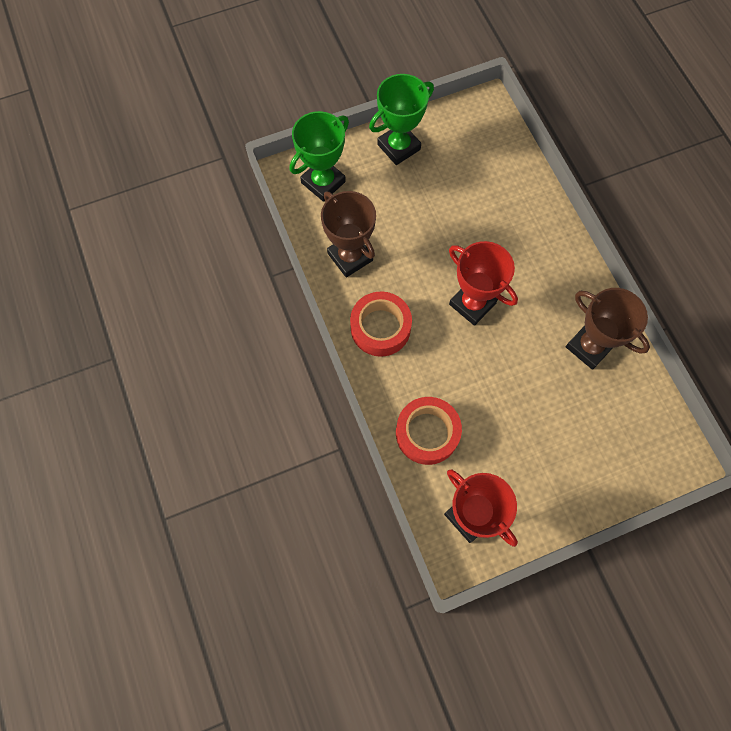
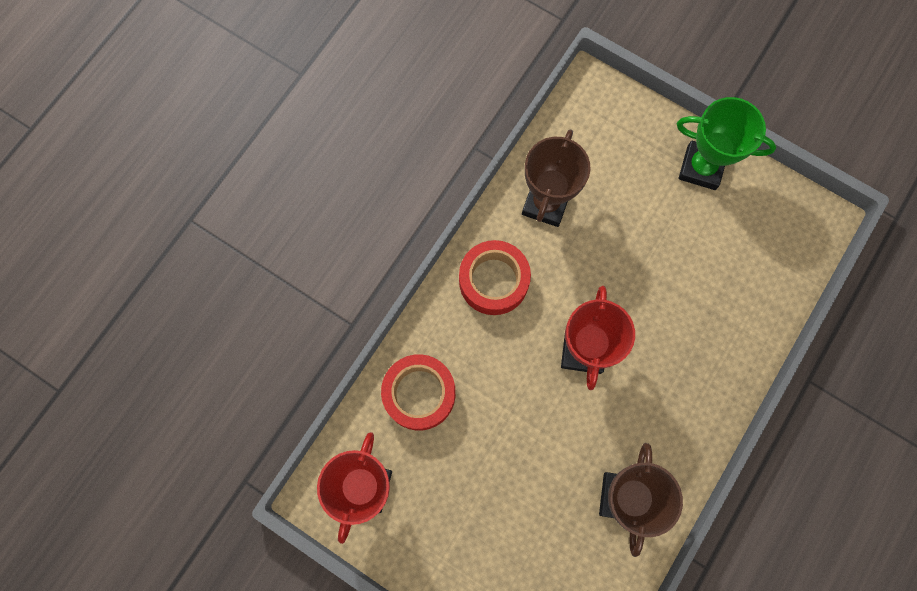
camera: 55 degrees right, 5 degrees up
(323, 182) = (605, 125): green trophy -> none

